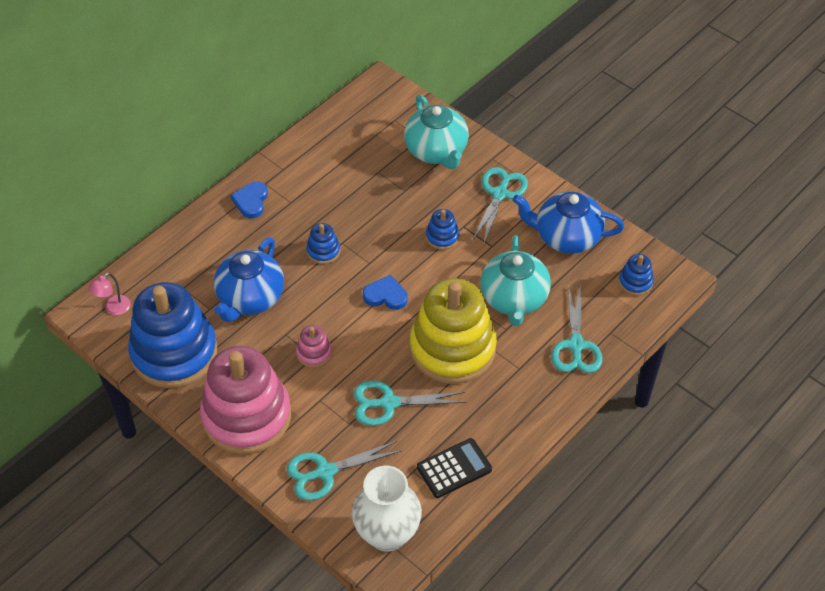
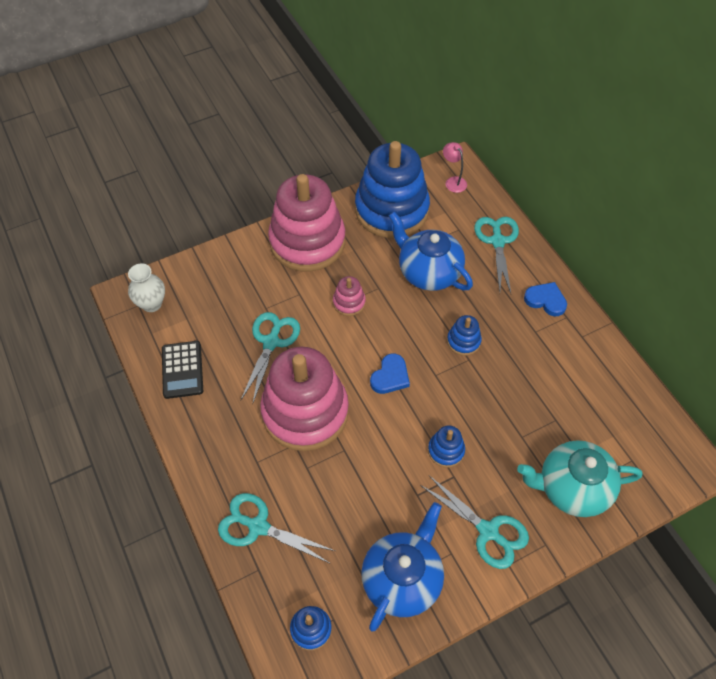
camera: 110 degrees right, 5 degrees up
(325, 472) = (229, 279): turquoise scissors -> turquoise scissors (497, 241)
(387, 534) = (152, 304): white vase -> white vase, size x0.62
(452, 348) = (305, 412): yellow stacking toy -> pink stacking toy
(514, 299) = (339, 489): turquoise teapot -> none

